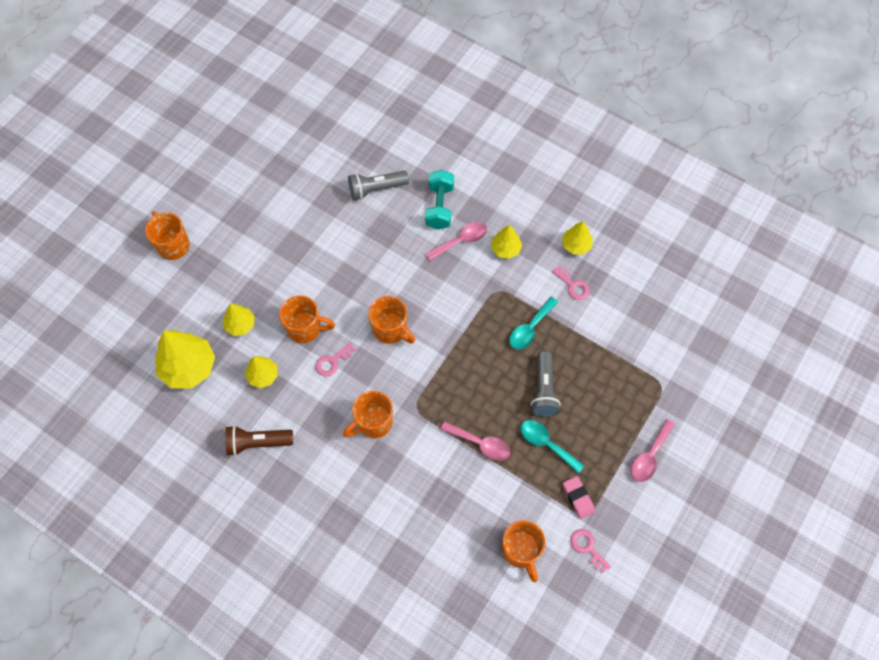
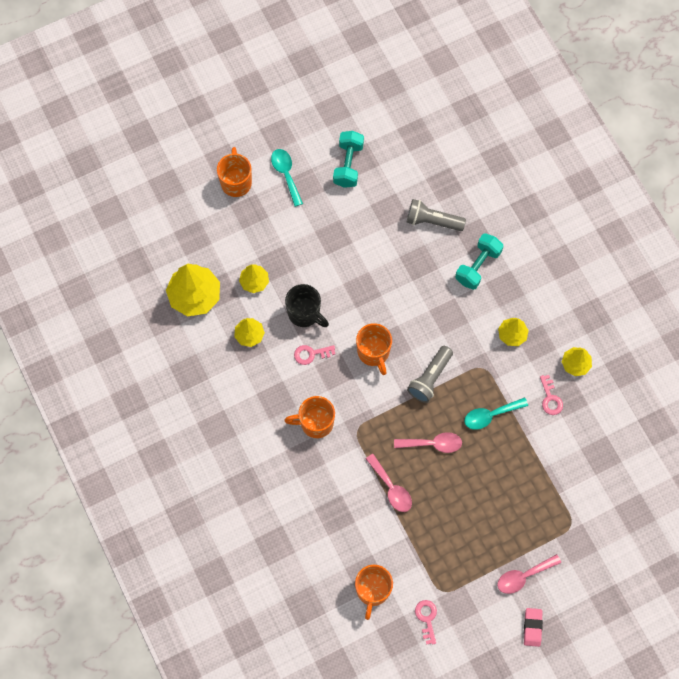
camera: 30 degrees right, 5 degrees up
(258, 443) = (216, 388): brown flashlight -> none
(271, 179) = (348, 165): none -> turquoise dumbbell
(305, 328) = (304, 313): orange mug -> black mug
(461, 240) = (478, 307): pink spoon -> pink spoon (433, 444)
(543, 390) = (470, 473): grey flashlight -> grey flashlight (430, 378)
(546, 444) = (444, 518): turquoise spoon -> turquoise spoon (286, 174)
(578, 498) = (443, 576): pink eraser -> pink eraser (532, 627)

